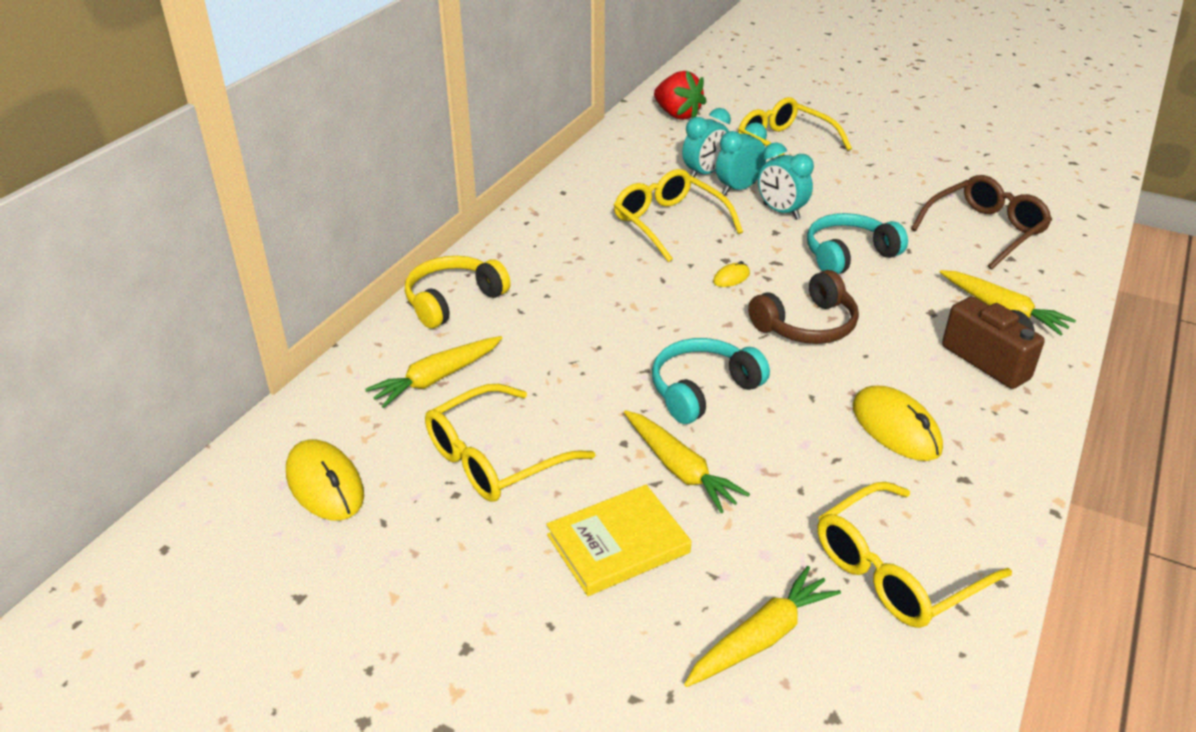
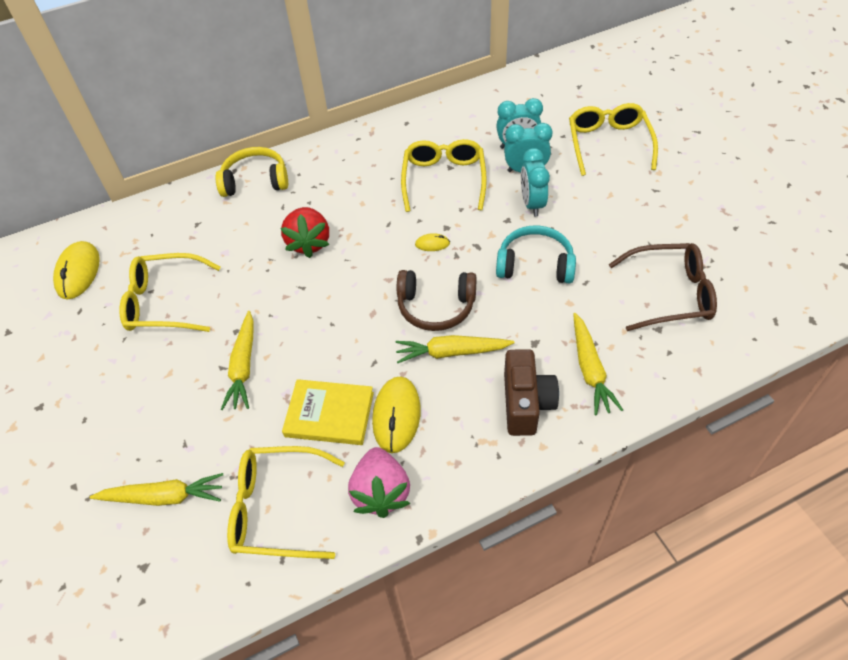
camera: 40 degrees right, 15 degrees up
(437, 378) = (192, 232): yellow carrot -> yellow carrot (451, 352)
(618, 544) = (162, 393): yellow book -> yellow book (329, 414)
(677, 115) = (560, 83): red strawberry -> red strawberry (309, 243)
(703, 390) = (317, 320): turquoise headphones -> none
(971, 496) = (381, 492): none -> pink strawberry

